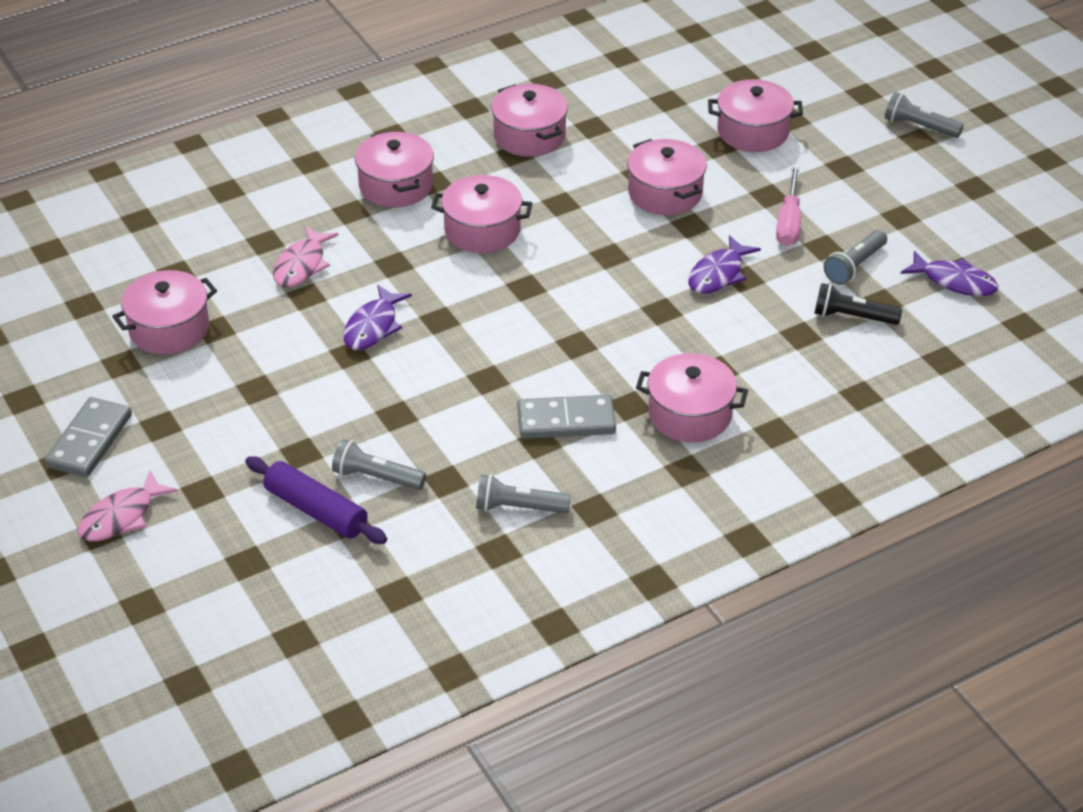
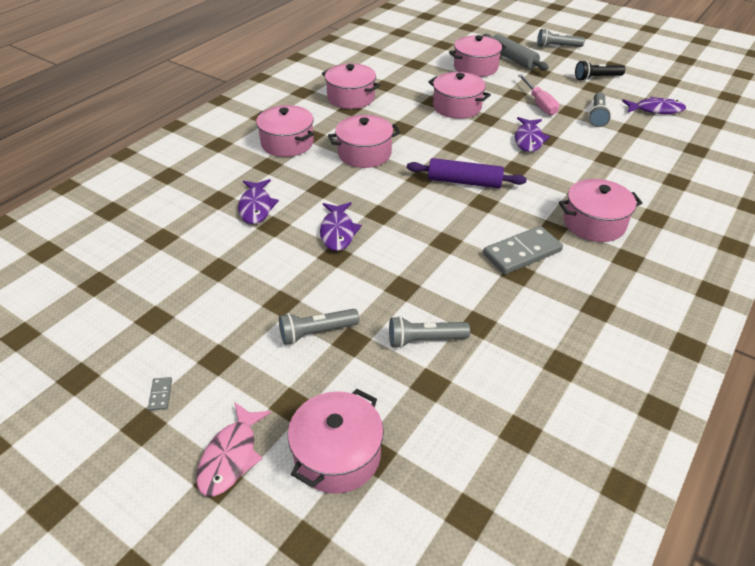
camera: 25 degrees left, 0 degrees up
(89, 441) = (160, 395): grey domino -> grey domino, size x0.41
(169, 329) = (180, 280): pink pot -> pink pot (337, 455)
(302, 265) = (256, 207): pink fish -> purple fish
(316, 510) = (398, 385): purple rolling pin -> purple rolling pin (464, 182)
(519, 507) = (547, 325): grey flashlight -> grey flashlight (316, 332)
(825, 131) = (513, 59): none -> grey rolling pin
(852, 317) = (625, 141): black flashlight -> black flashlight (596, 78)

